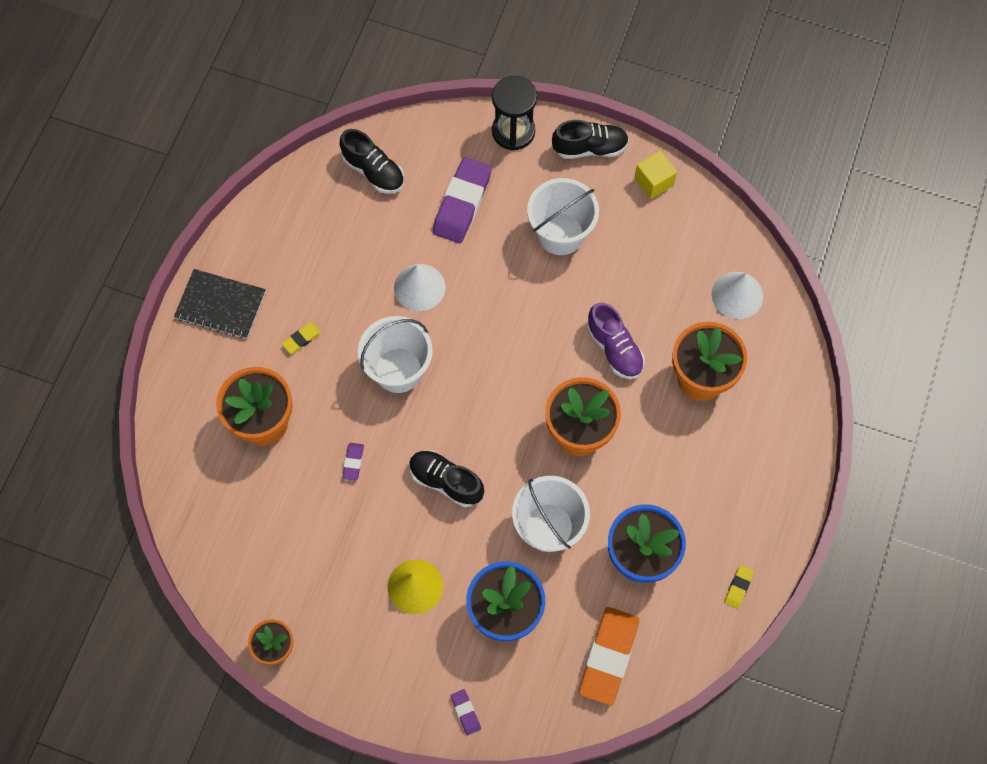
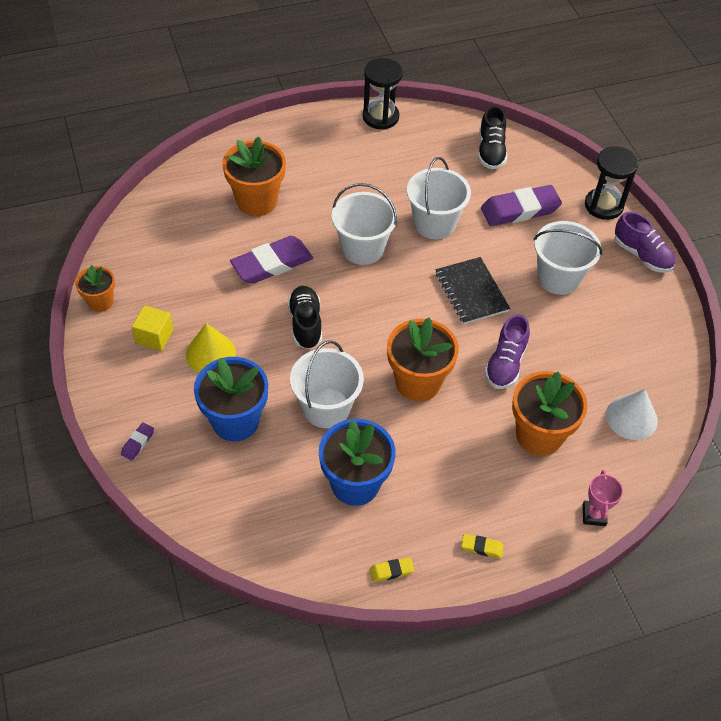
camera: 50 degrees right, 15 degrees down
(221, 305) = (317, 133): black notebook -> black notebook (471, 292)
(248, 233) = (380, 117): none -> black hourglass
(301, 339) = (334, 185): yellow eraser -> yellow eraser (482, 547)
(353, 462) = (272, 264): purple eraser -> purple eraser, size x2.27
(419, 287) = (434, 223): white cone -> white bucket
(590, 148) = (642, 255): black shoe -> purple shoe
(608, 656) = (256, 512): orange eraser -> none
(653, 182) = (660, 308): yellow cube -> yellow cube (154, 336)
(799, 396) = (594, 515): none -> pink trophy

